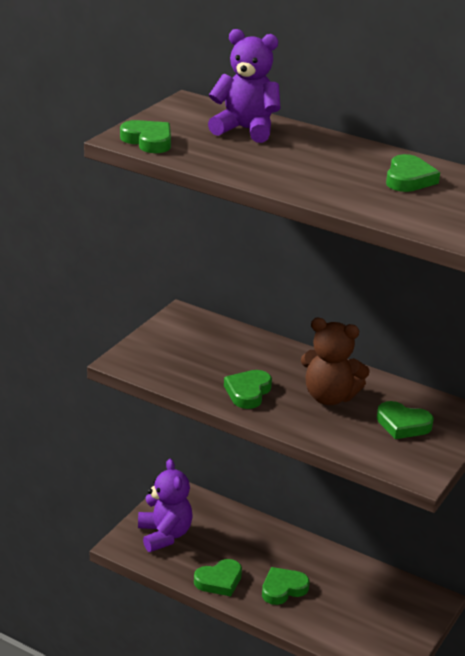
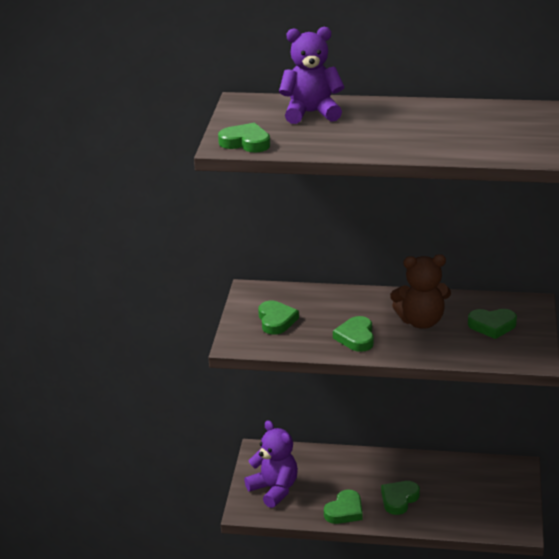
camera: 20 degrees left, 0 degrees up
(409, 179) = (473, 121): green heart -> green heart (276, 321)

